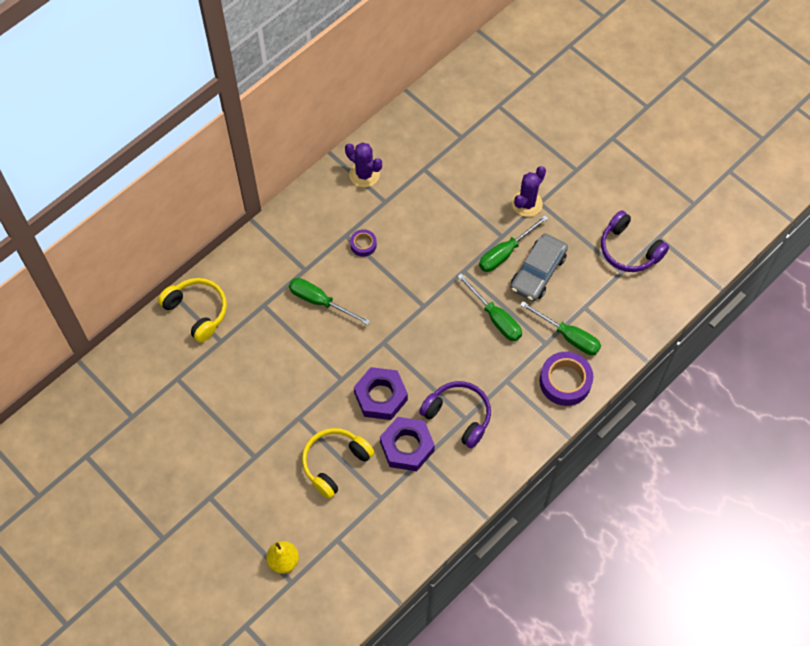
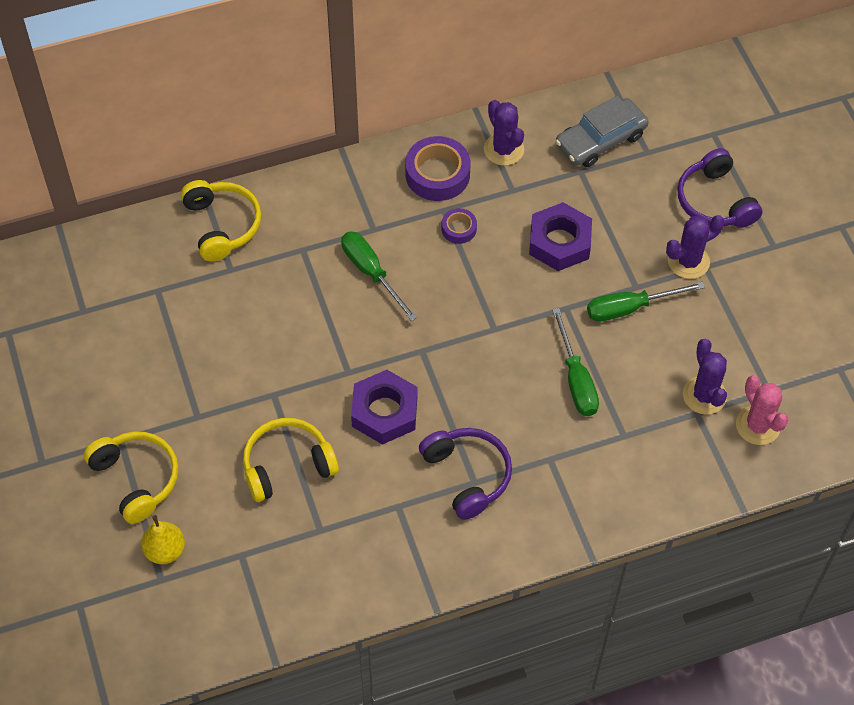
camera: 25 degrees right, 5 degrees down
(236, 520) = (136, 479): none -> yellow headphones
(407, 446) = (384, 484): purple nut -> purple nut (559, 242)
(538, 272) = (659, 347): grey car -> grey car (600, 140)
(565, 381) = (624, 492): purple tape -> purple tape (437, 174)
(568, 336) = (657, 440): green screwdriver -> none
(583, 293) = (704, 395): none -> purple cactus
(626, 298) = (757, 425): none -> pink cactus
(629, 250) = (792, 368): purple headphones -> purple headphones (715, 201)

